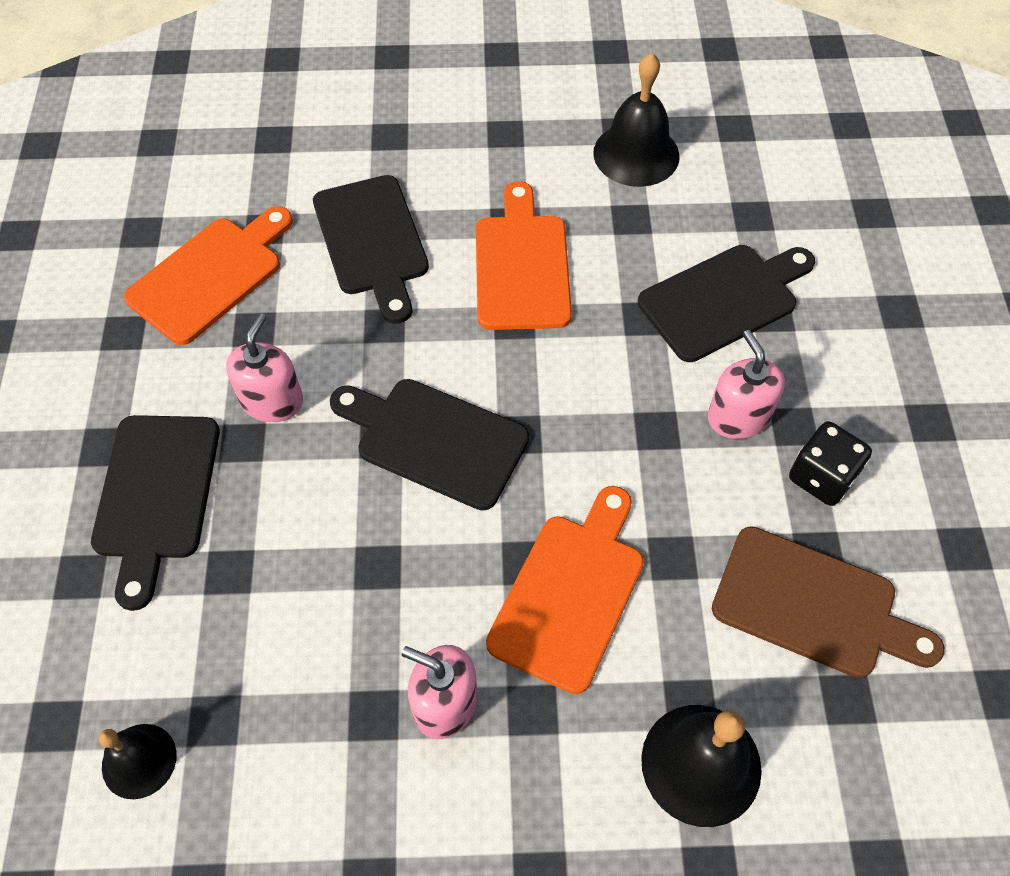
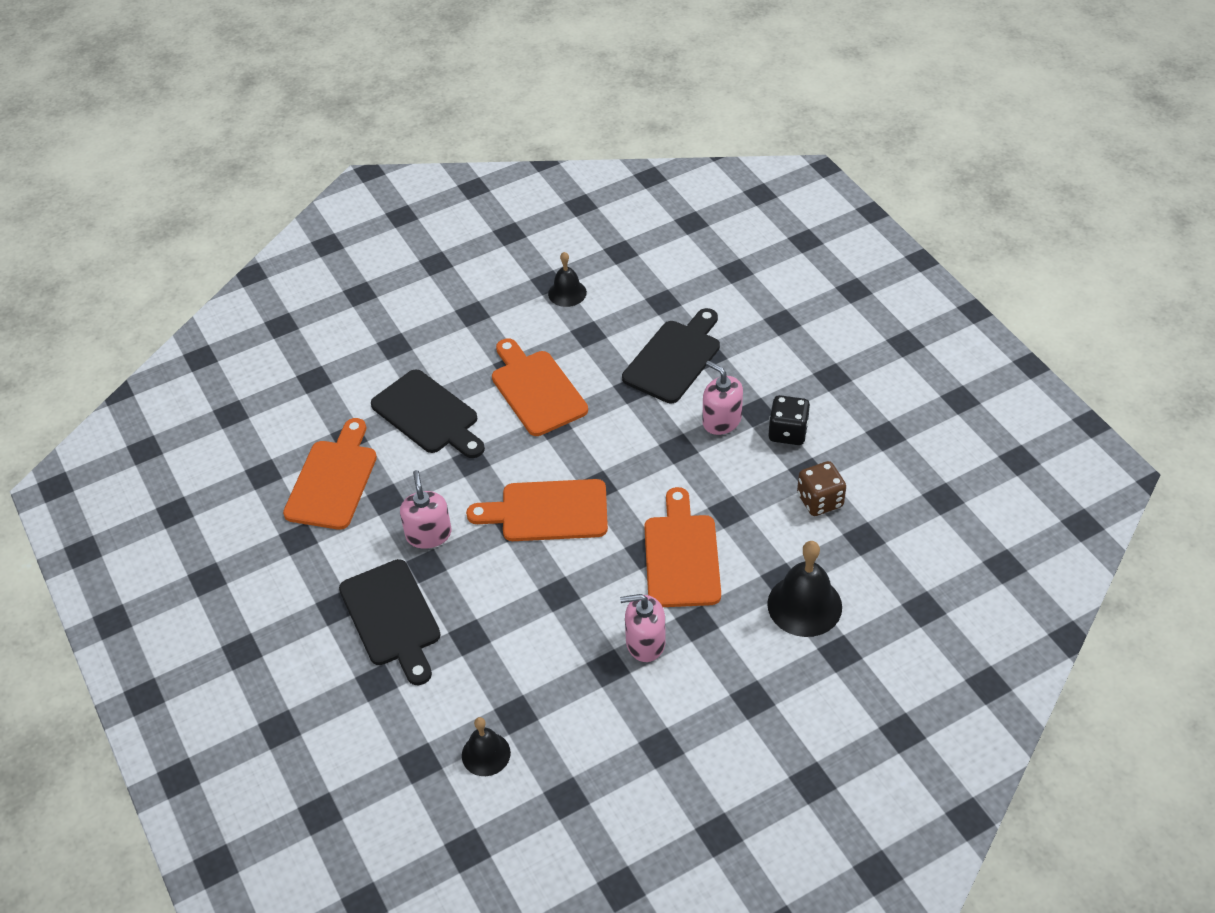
camera: 25 degrees left, 10 degrees down
(435, 440) = (548, 511): black cutting board -> orange cutting board
(636, 154) = (567, 293): black bell -> black bell, size x0.62
(812, 605) = (820, 500): brown cutting board -> brown dice

